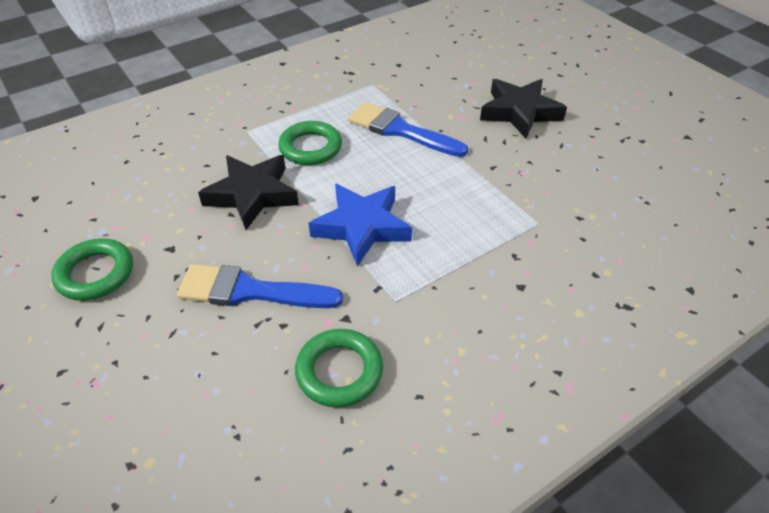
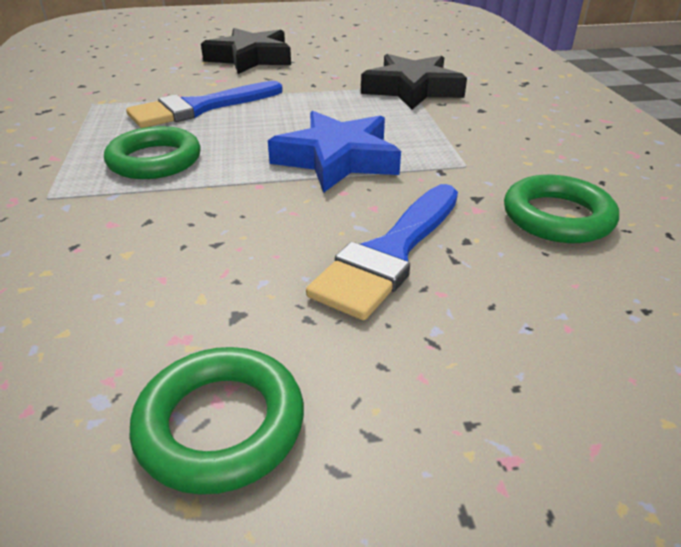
camera: 65 degrees left, 10 degrees down
(252, 195) = (196, 218): black star -> black star (412, 89)

